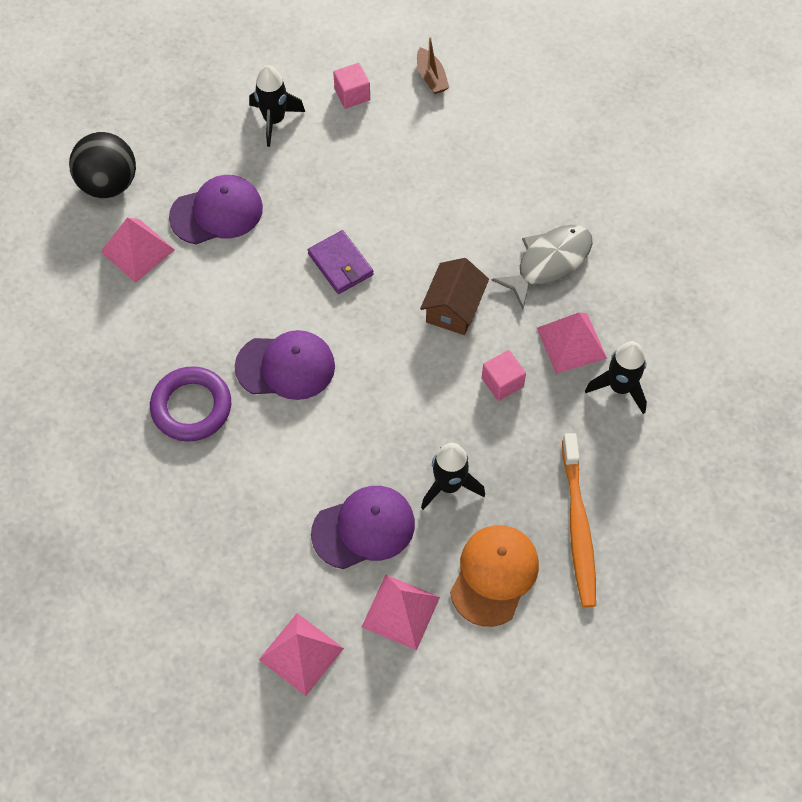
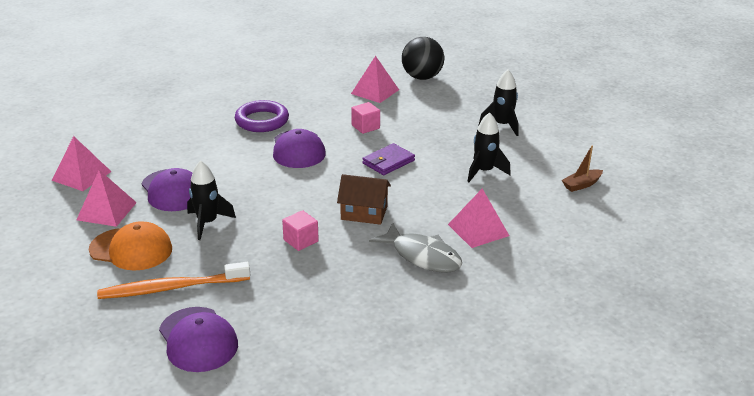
camera: 80 degrees right, 30 degrees down
(217, 212) = (414, 113): purple cap -> purple cap (198, 339)
(352, 94) = (543, 153): pink cube -> pink cube (365, 127)
(571, 343) = (345, 273): pink pyramid -> pink pyramid (478, 230)
(620, 387) = (306, 303): black rocket -> black rocket (484, 171)

